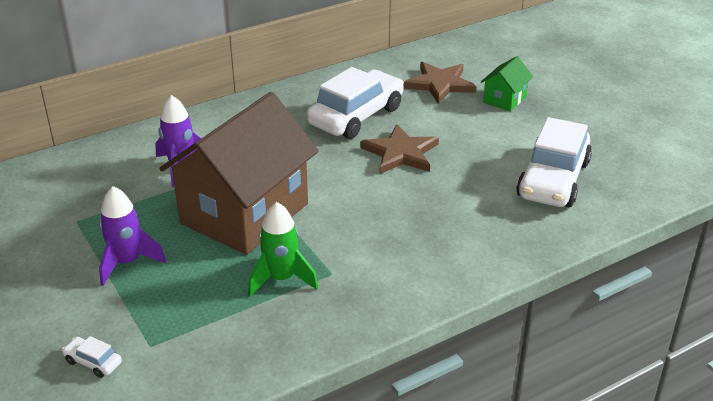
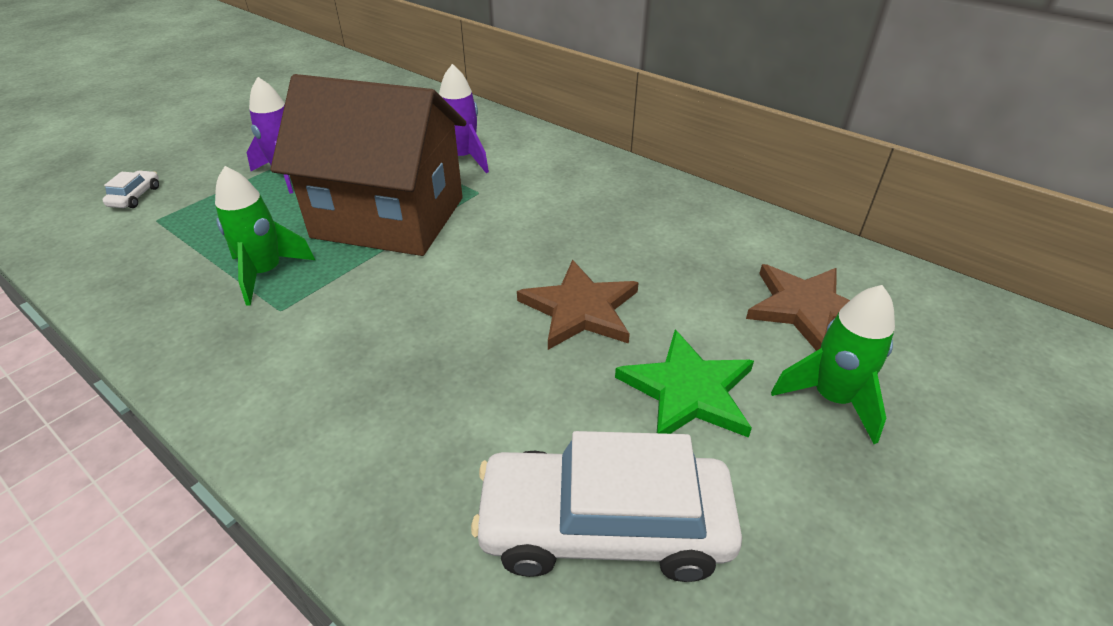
camera: 70 degrees right, 5 degrees up
(356, 116) = (648, 248): white car -> none
(481, 136) = (688, 391): none -> green star
(504, 99) = (832, 398): green house -> green rocket

